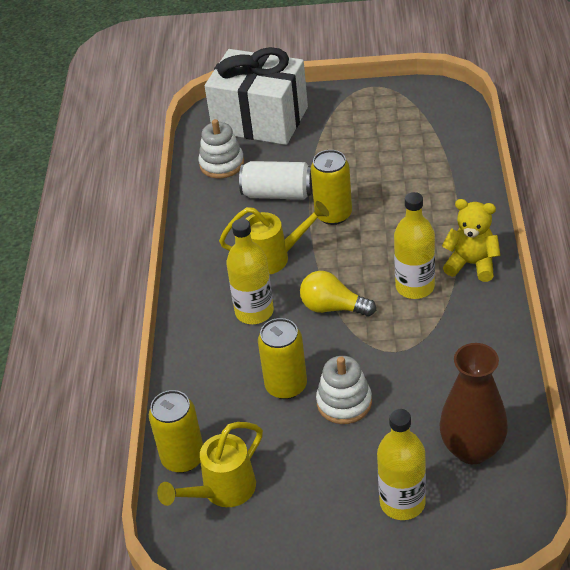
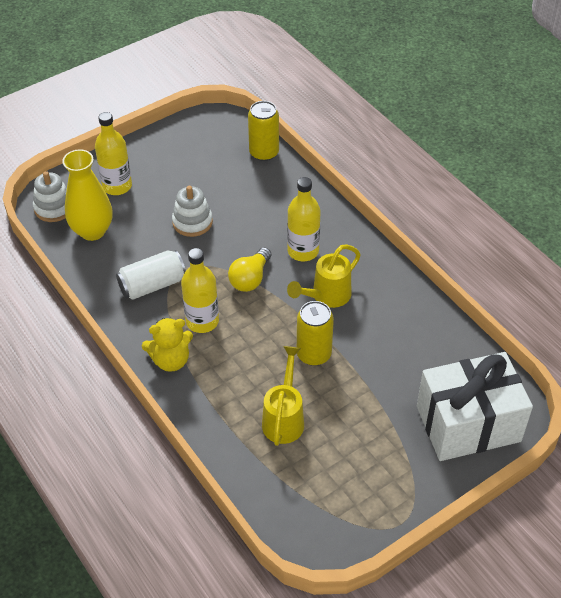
camera: 140 degrees right, 5 degrees up
(222, 164) = (452, 359): white stacking toy -> white stacking toy (54, 208)
(222, 491) = (225, 147): yellow watering can -> yellow watering can (284, 418)
(278, 194) = (376, 352): white can -> white can (152, 285)
(286, 386) = (238, 215): yellow can -> none
(333, 307) = (250, 279): yellow light bulb -> yellow light bulb turned 135 degrees clockwise
(472, 449) = (92, 231): brown vase -> yellow vase

